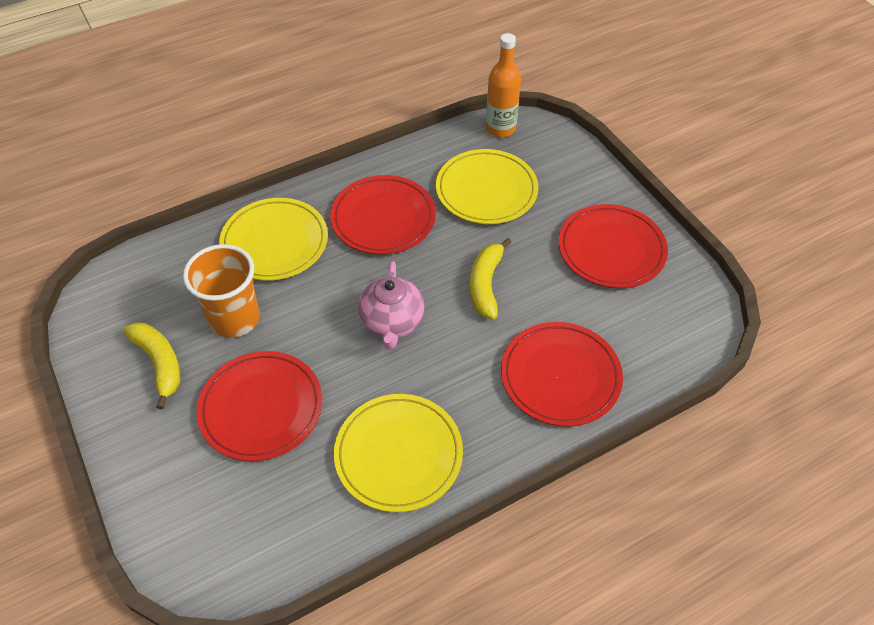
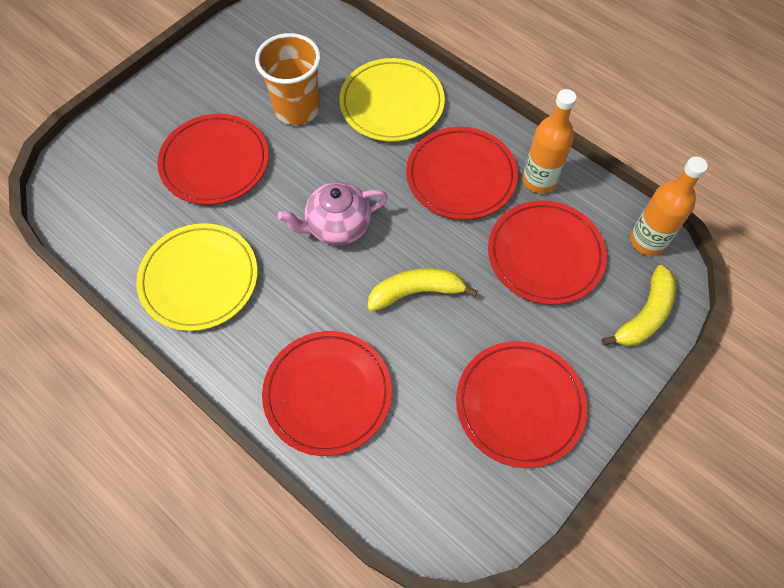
camera: 70 degrees right, 10 degrees up
(159, 363) = (235, 78): yellow banana -> yellow banana (645, 315)
(414, 170) = (539, 180): none -> orange bottle
(486, 190) = (545, 255): yellow plate -> red plate

